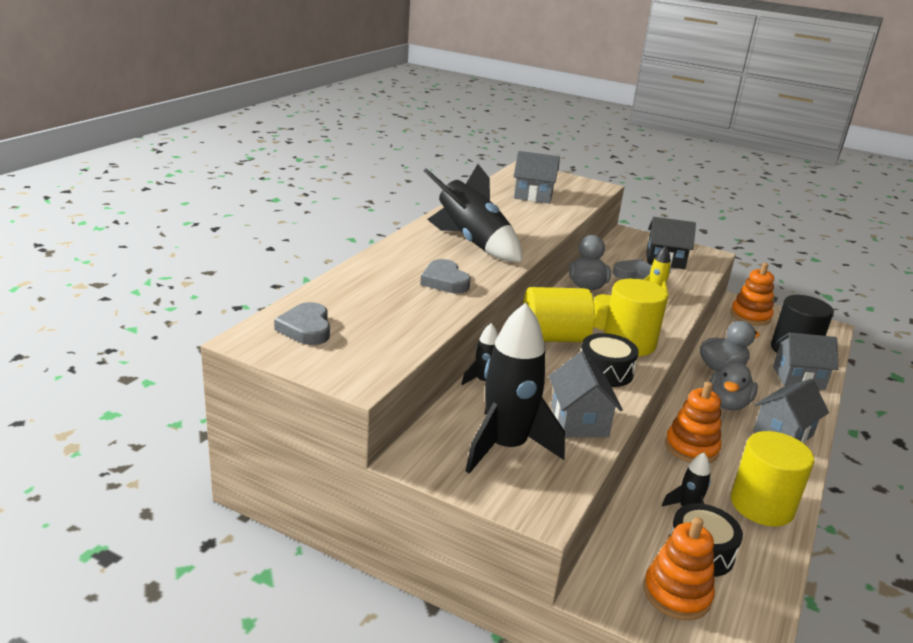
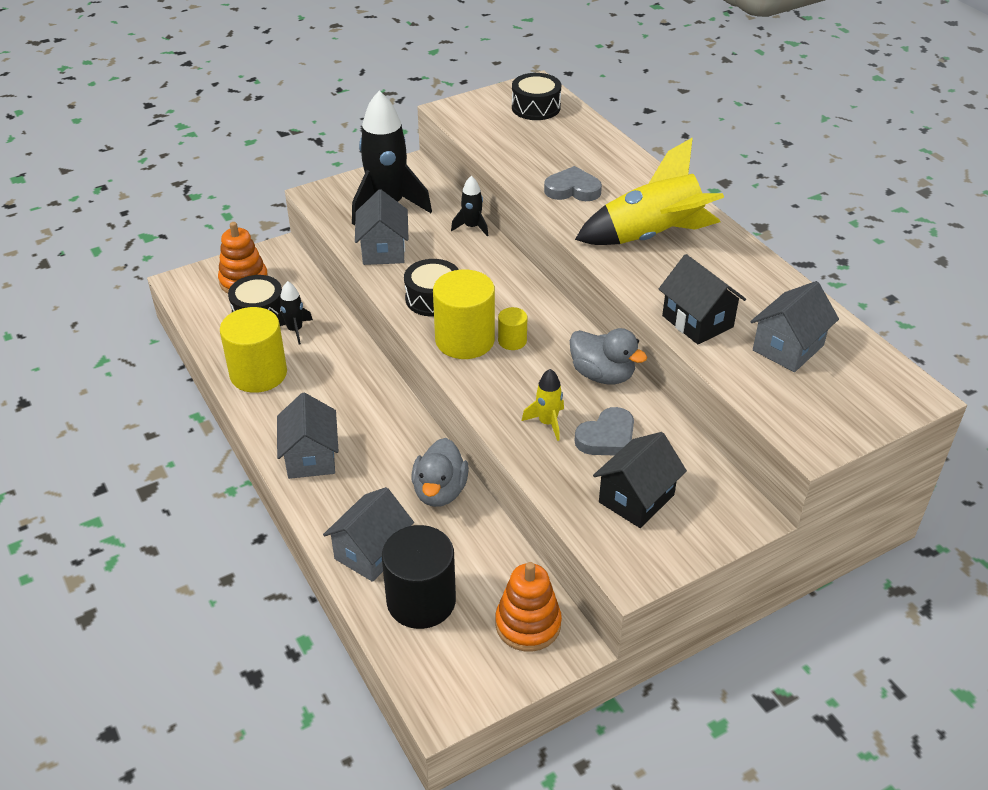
camera: 125 degrees right, 15 degrees up
(306, 328) = (536, 107): grey heart -> black drum
(472, 242) = (651, 236): black rocket -> yellow rocket
(546, 219) = (697, 321): none -> black house
(553, 338) = (509, 295): yellow cylinder -> none
(579, 421) = (383, 250): grey house -> grey house turned 60 degrees clockwise
(691, 448) = (350, 377): orange stacking toy -> none
(728, 404) = (381, 448): grey duck -> none

